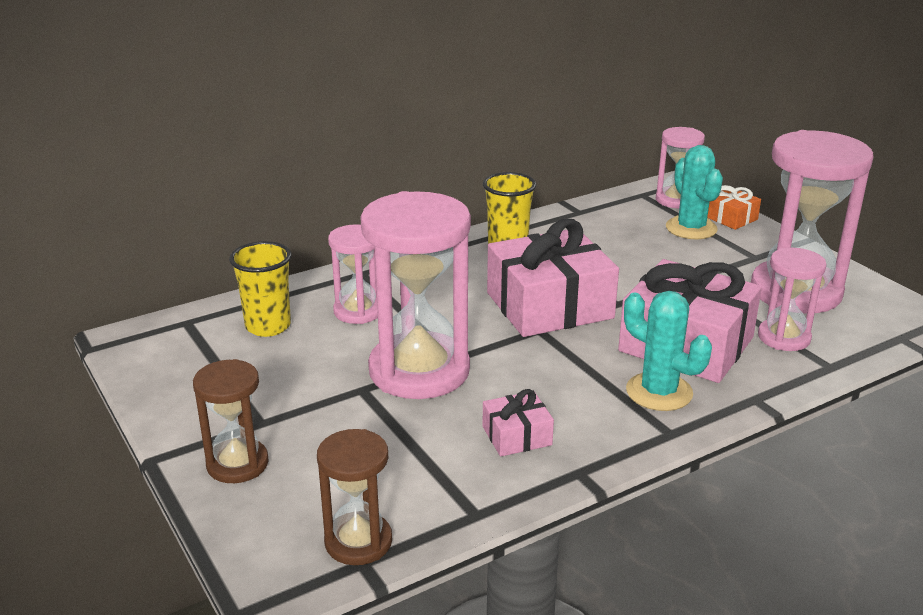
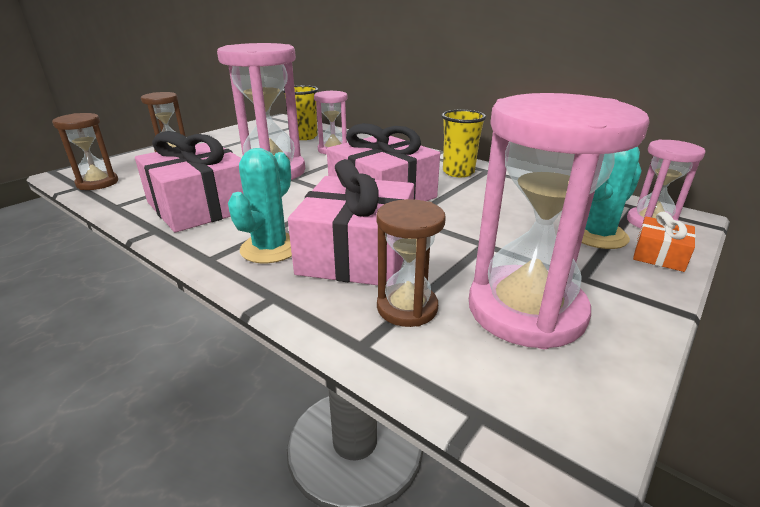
camera: 70 degrees right, 0 degrees up
(517, 436) = (200, 206): pink gift -> pink gift, size x2.16
(784, 337) = (407, 308): pink hourglass -> brown hourglass

